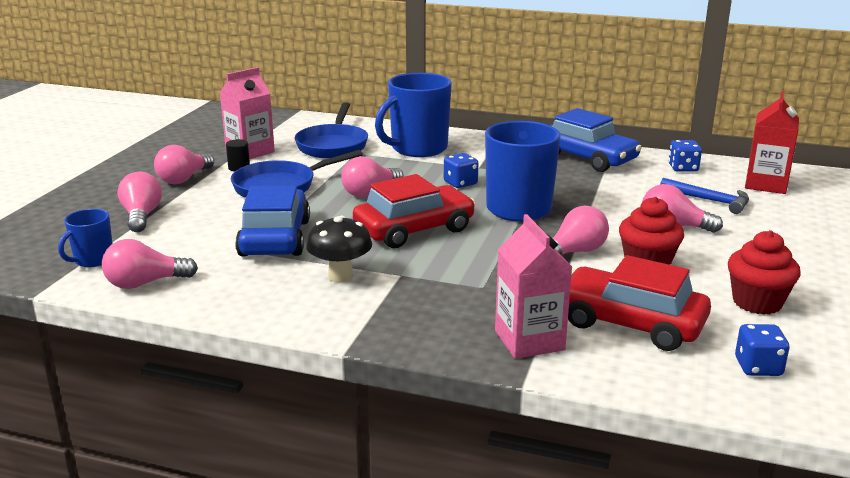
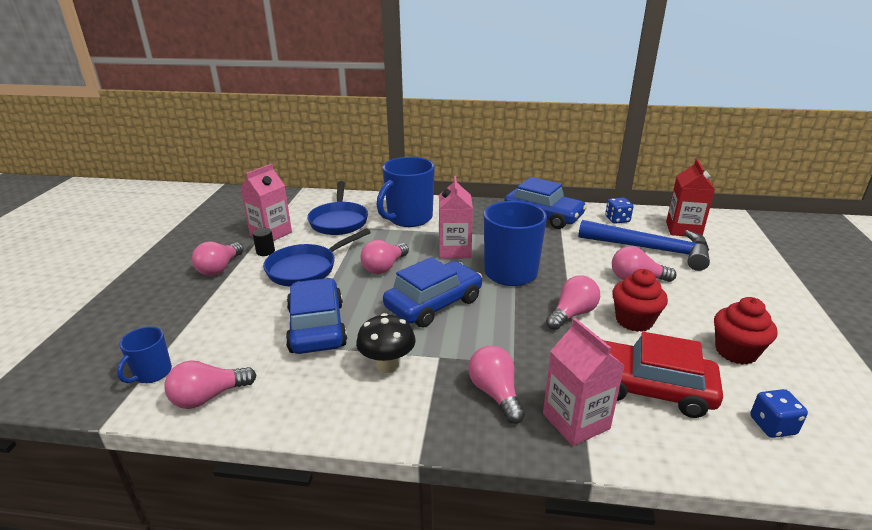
camera: 10 degrees left, 5 degrees up
(141, 216) = (189, 315): pink light bulb -> pink light bulb (495, 393)
(414, 229) = (433, 304): red car -> blue car
(460, 183) = (454, 250): blue dice -> pink carton
(709, 200) = (650, 249): blue hammer -> blue hammer, size x1.82

